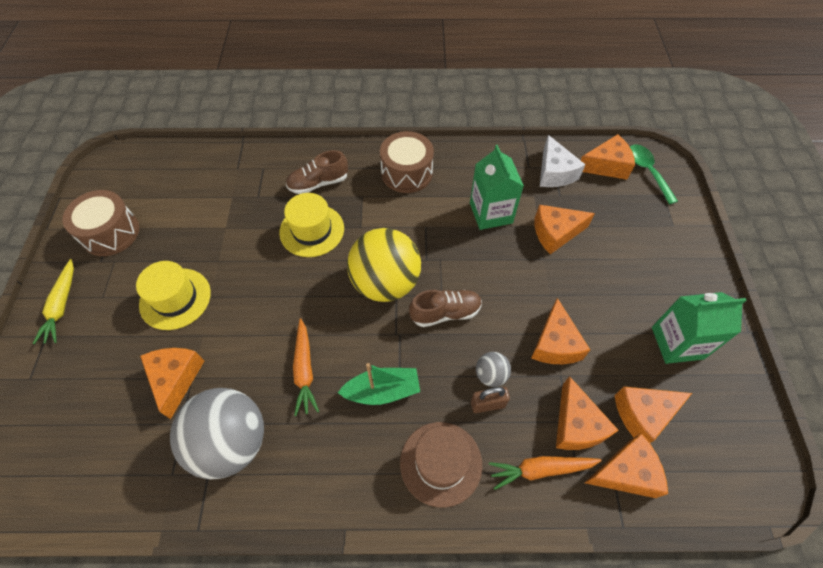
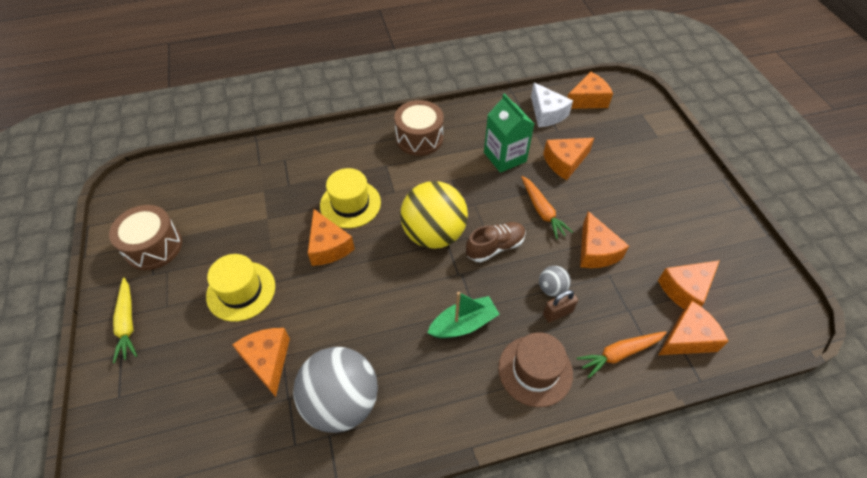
camera: 15 degrees left, 5 degrees down
(304, 370) = (387, 324): orange carrot -> orange carrot (542, 211)
(318, 183) = (342, 162): brown shoe -> none
(576, 425) = (635, 311): orange cheese -> orange cheese (328, 246)
(647, 171) = (622, 98): green spoon -> none
(677, 343) = (692, 227): green carton -> none

